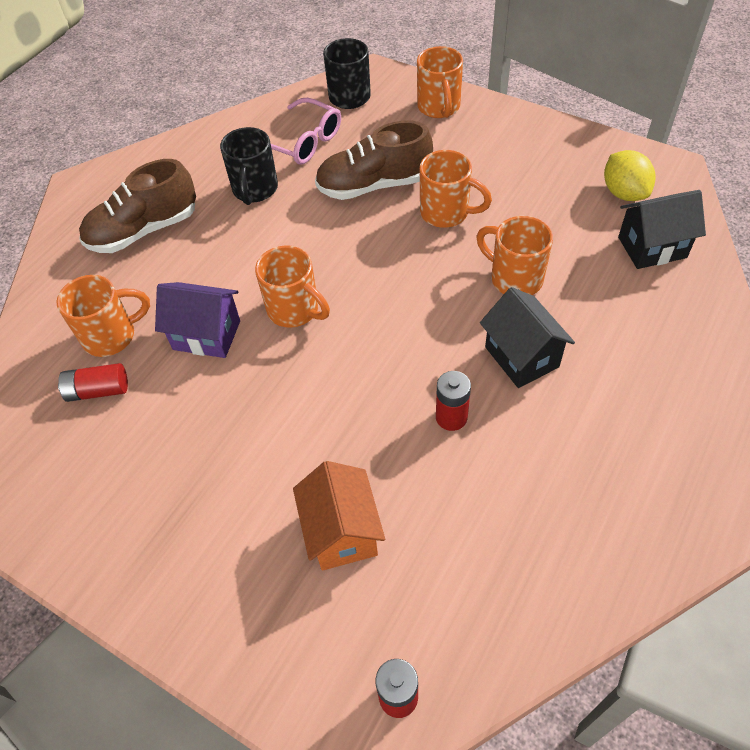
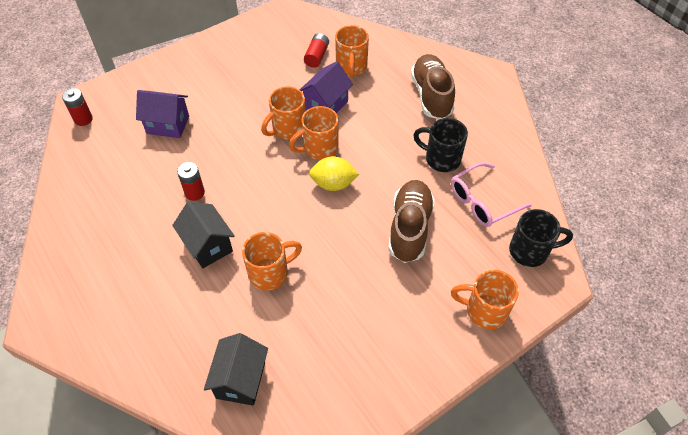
camera: 110 degrees right, 0 degrees up
(342, 532) = (168, 125): orange house -> purple house
(446, 213) = (355, 261): orange mug -> orange mug (288, 129)
(521, 357) = (208, 246): black house -> black house turned 60 degrees clockwise
(624, 193) = (306, 397): yellow lemon -> yellow lemon (333, 184)

